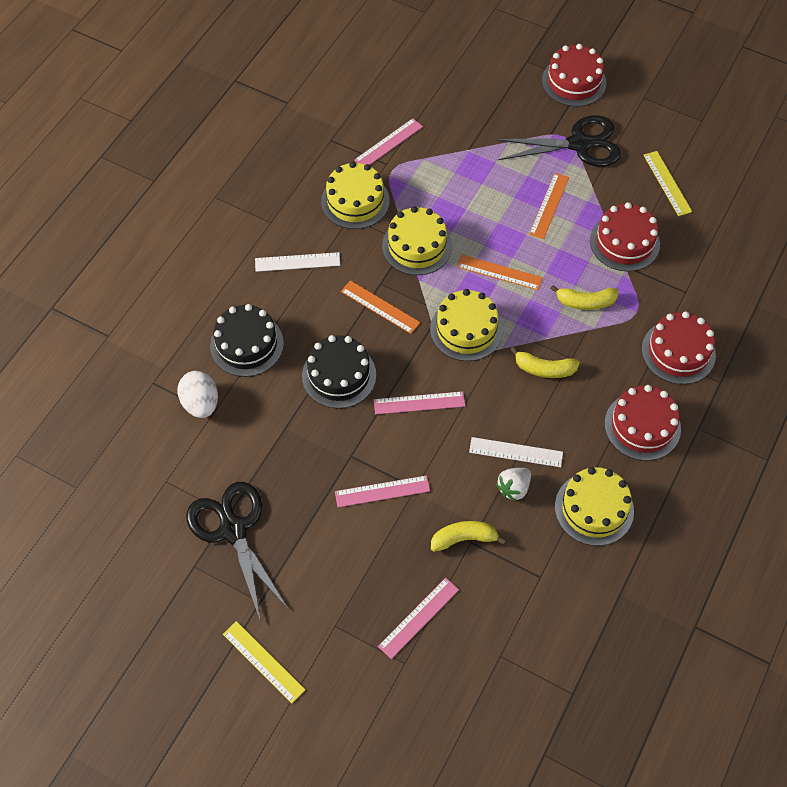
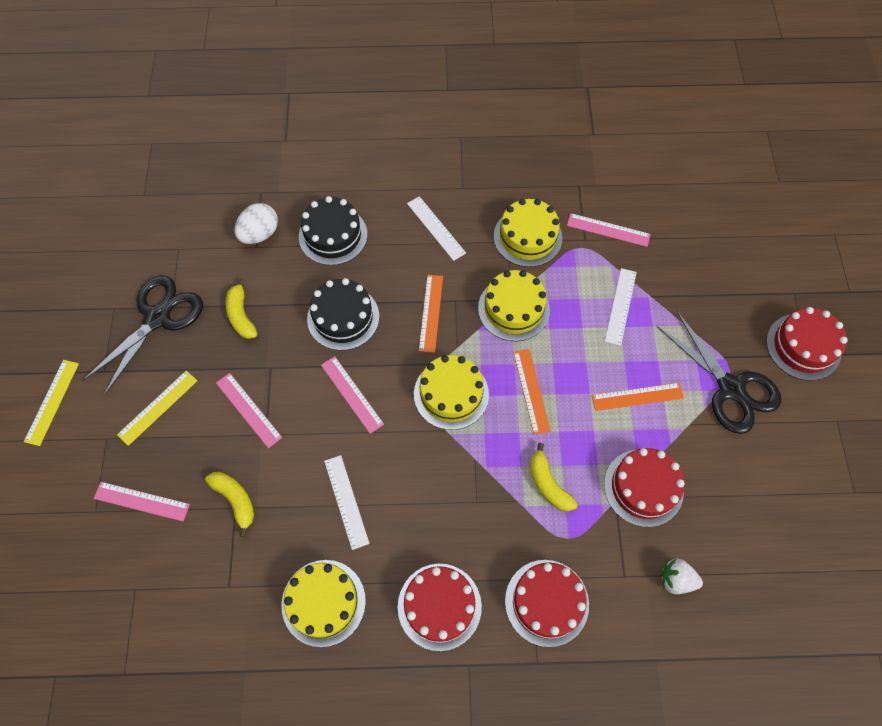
camera: 60 degrees right, 5 degrees up
(464, 173) = (620, 306): none -> white ruler
(513, 488) = (308, 518): white strawberry -> white strawberry (676, 579)
(544, 369) = (450, 483): yellow banana -> yellow banana (241, 315)
(667, 183) = (746, 495): yellow ruler -> yellow ruler (158, 407)

